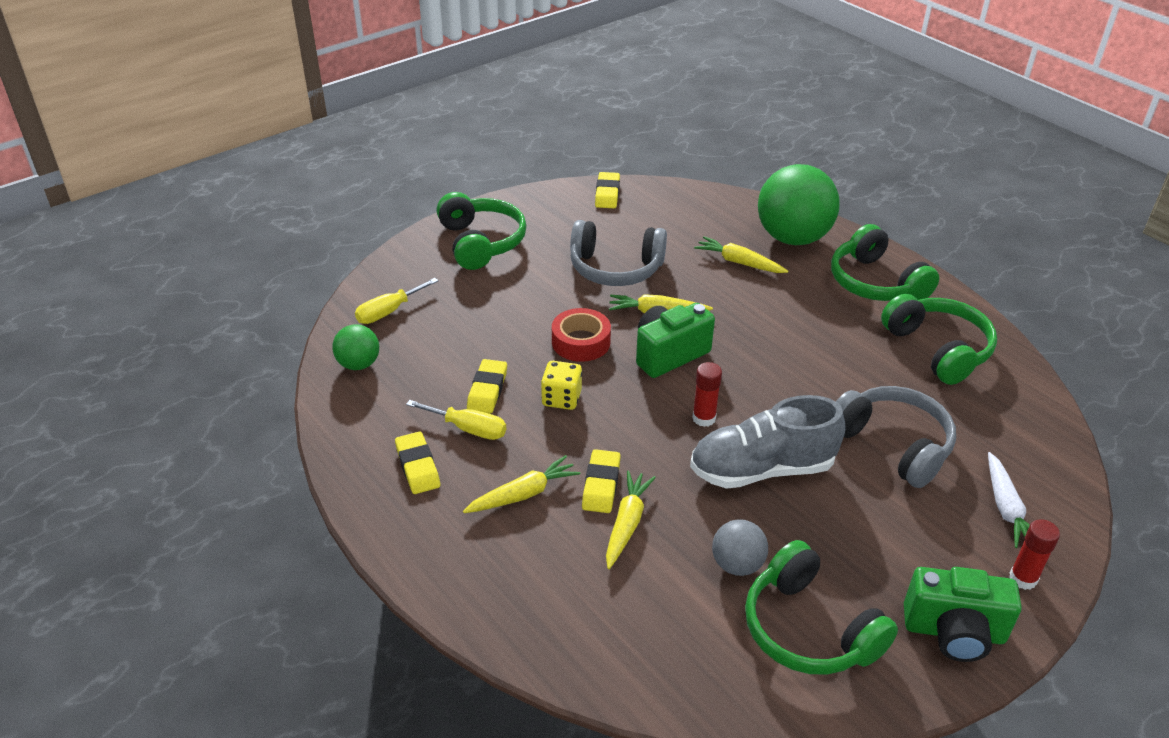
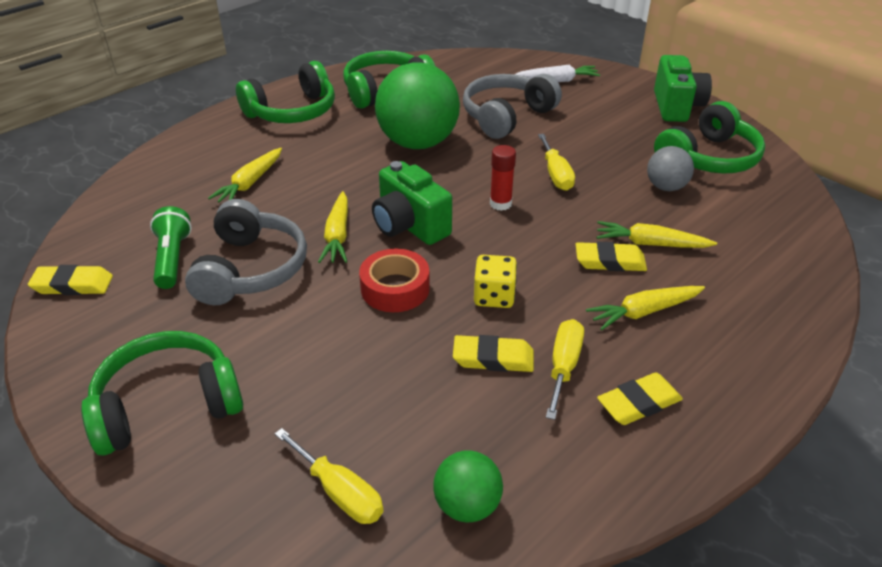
camera: 95 degrees left, 0 degrees up
(523, 494) = (643, 312): yellow carrot -> yellow carrot turned 75 degrees counterclockwise
(632, 232) = (172, 259): none -> green flashlight
(761, 469) = (556, 174): grey shoe -> yellow screwdriver
(792, 238) = (210, 151): green ball -> green ball (418, 143)
(1023, 578) = (618, 81): red glue stick -> none

